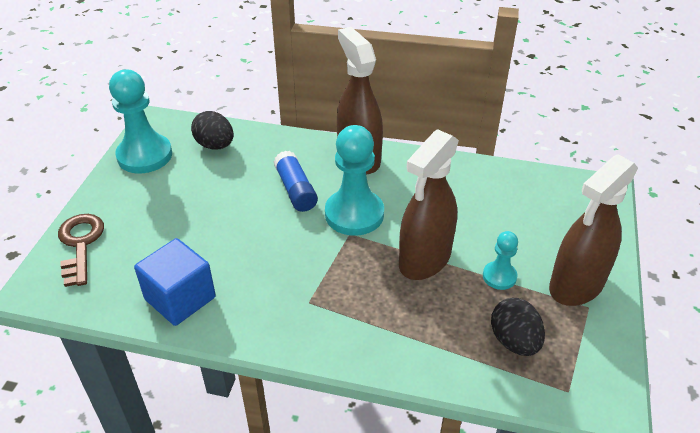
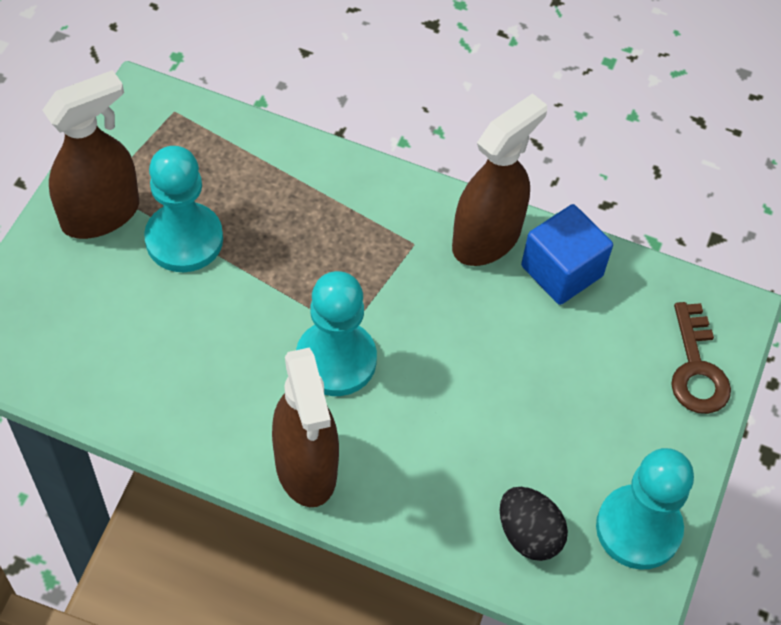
camera: 175 degrees left, 15 degrees up
(295, 190) = (410, 417): blue glue stick -> none
(424, 260) = (265, 276): brown spray bottle -> brown spray bottle (486, 239)
(499, 276) = (184, 239): turquoise pawn -> turquoise pawn, size x1.91
(514, 341) = (203, 164): black egg -> none

